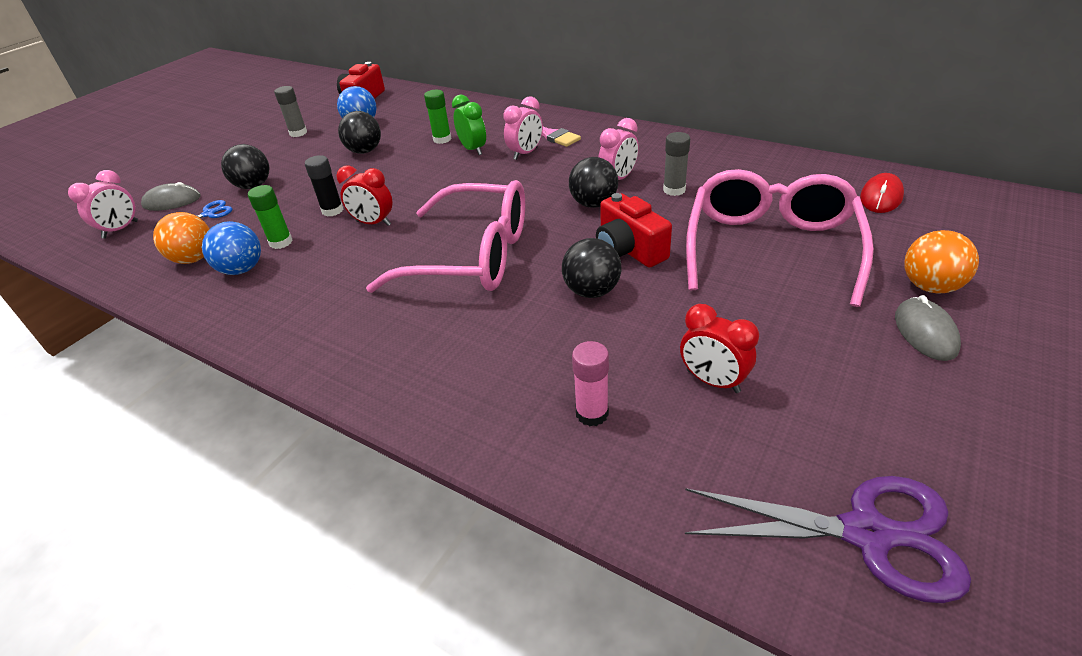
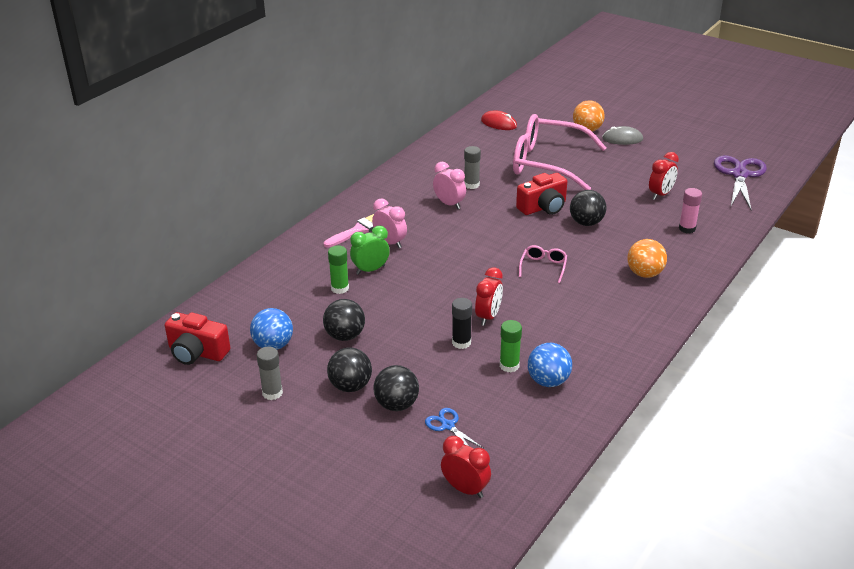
camera: 90 degrees left, 5 degrees down
(120, 230) = (465, 489): pink clock -> red clock
(172, 201) = (412, 463): grey mouse -> none
(194, 259) = (528, 416): orange ball -> orange ball (644, 274)
(472, 256) = (543, 267): pink glasses -> pink glasses, size x0.40
(593, 204) = (482, 216): black ball -> black ball (350, 386)

